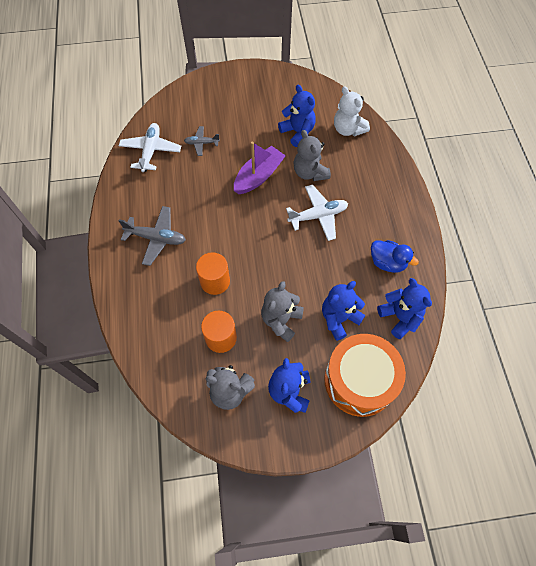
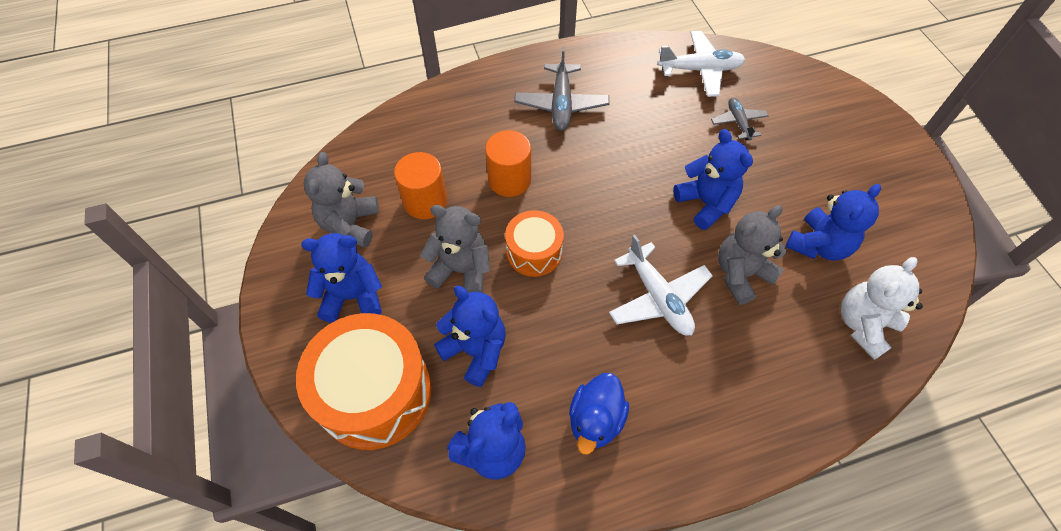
camera: 80 degrees right, 5 degrees down
(259, 176) = (706, 203): purple boat -> blue teddy bear
(275, 275) = (534, 252): none -> orange drum

